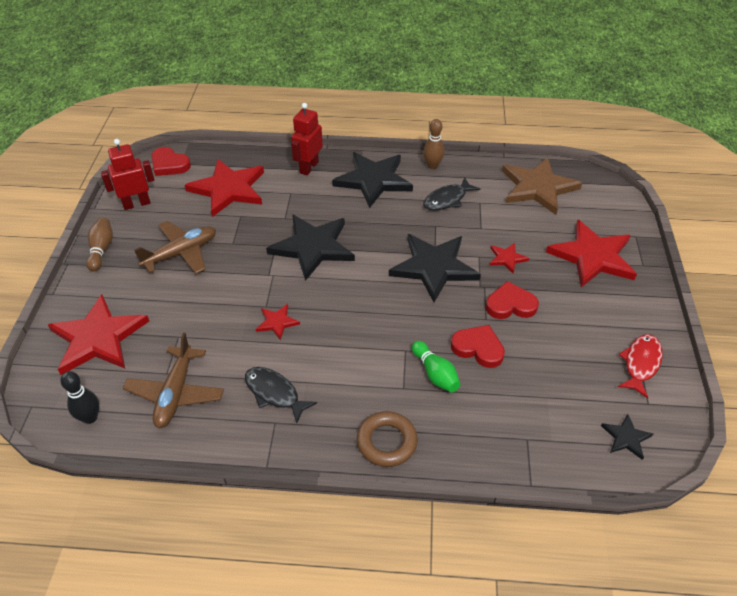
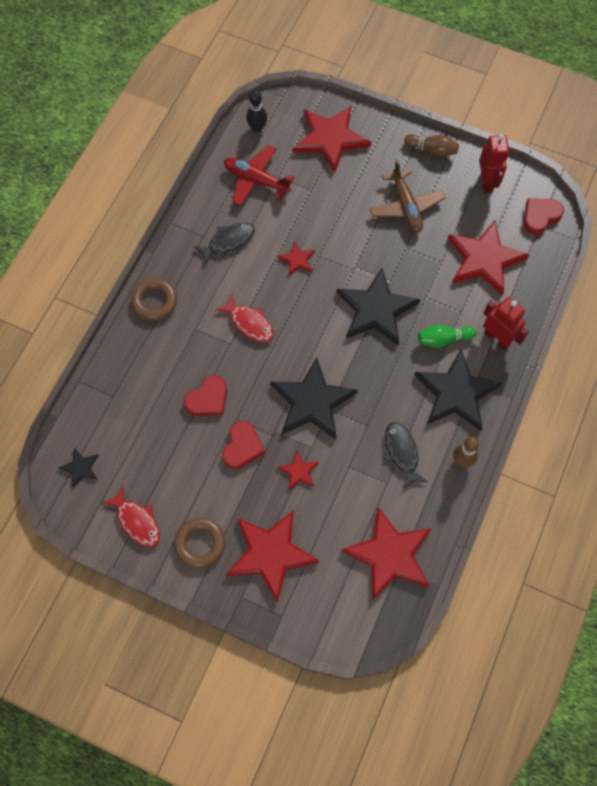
camera: 110 degrees right, 20 degrees up
(176, 393) = (256, 180): brown plane -> red plane
(373, 340) = (249, 323): none -> red fish
(435, 374) = (197, 356): green bowling pin -> green bowling pin (443, 339)
(538, 187) = (389, 555): brown star -> red star
(622, 307) = (200, 543): none -> brown ring

